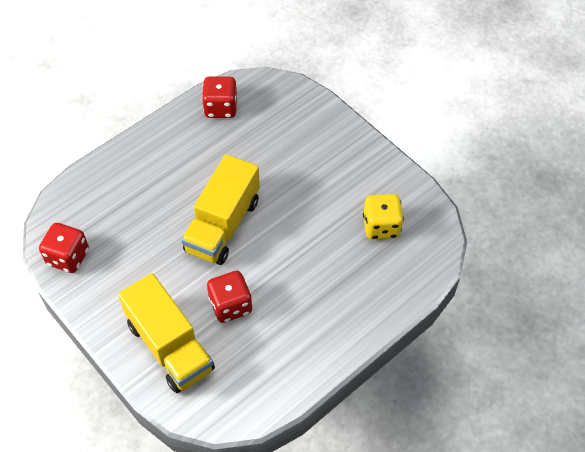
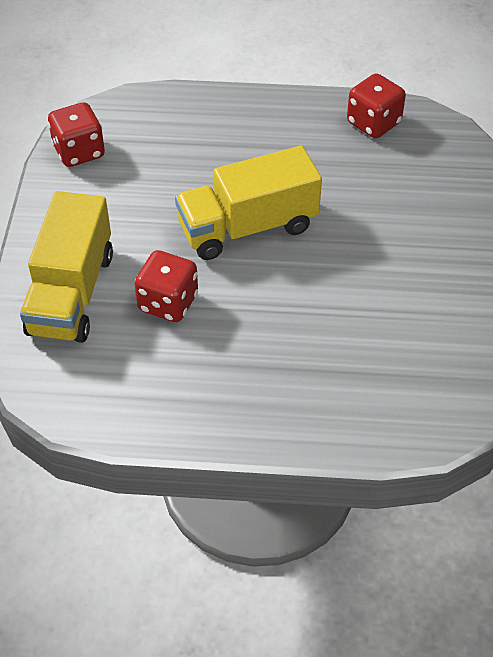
camera: 45 degrees right, 5 degrees down
(381, 226) = (412, 350): yellow dice -> none

